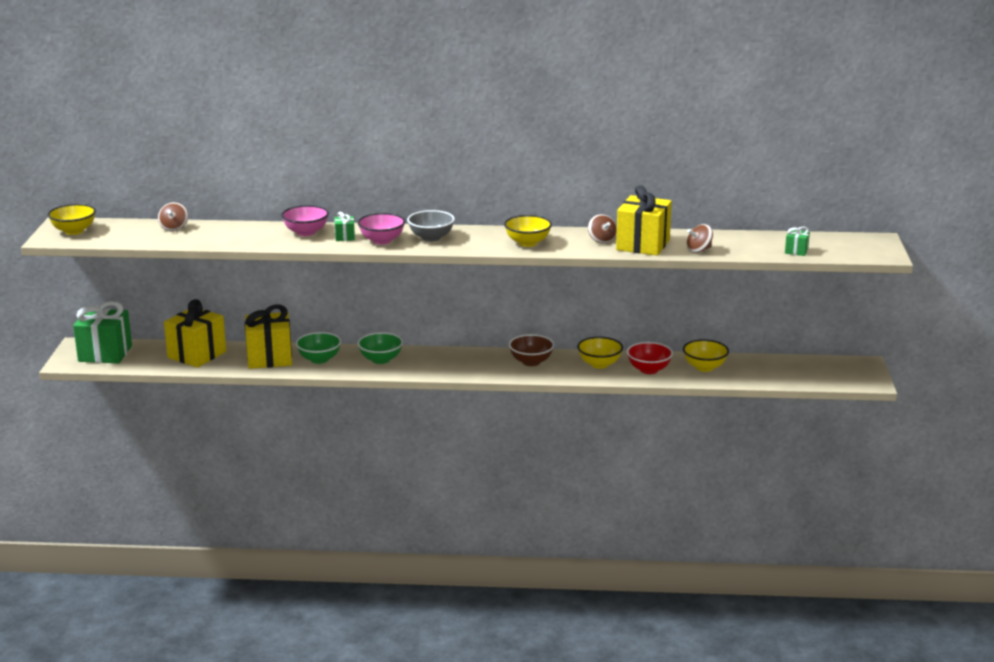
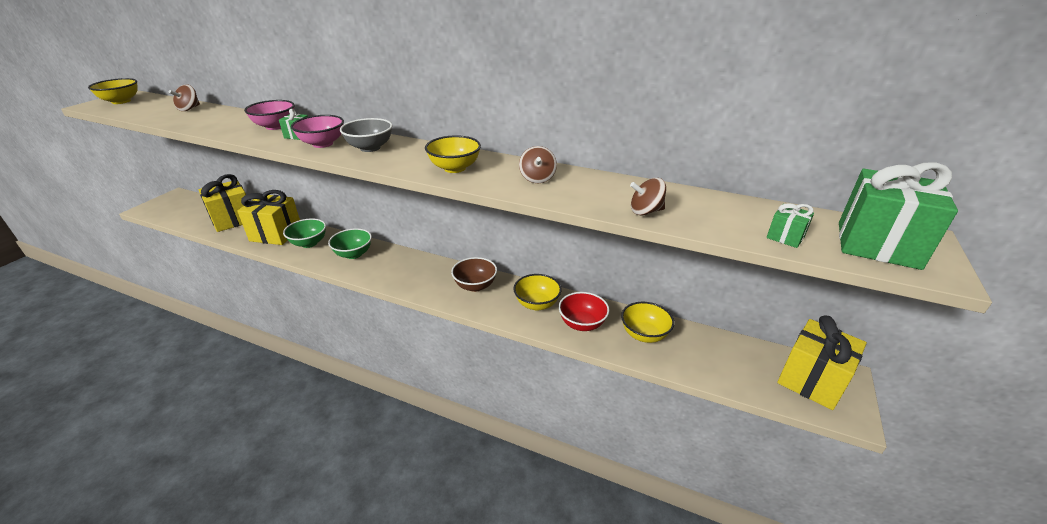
camera: 20 degrees right, 10 degrees up
(105, 354) = (179, 206): green gift -> green gift (877, 245)
(643, 245) = (580, 192): yellow gift -> yellow gift (811, 380)

